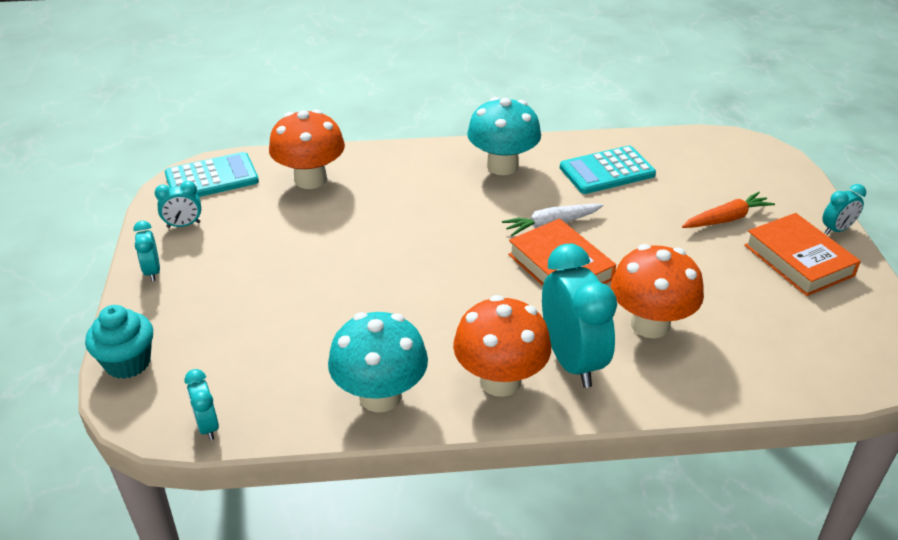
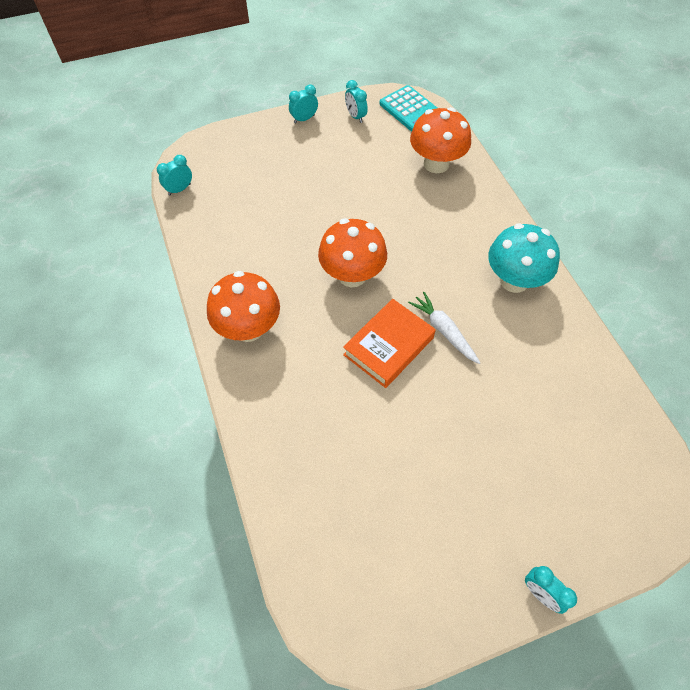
camera: 75 degrees right, 20 degrees up
(128, 362) = (222, 138): turquoise cupcake -> none
(380, 396) = (220, 264): turquoise mushroom -> none
(572, 361) = (279, 370): turquoise clock -> none
(607, 171) = (546, 363): turquoise calculator -> none
(650, 324) = (336, 421): orange mushroom -> orange mushroom (352, 275)
(726, 219) = (513, 477): orange carrot -> none
(798, 260) = (470, 550): orange book -> none

